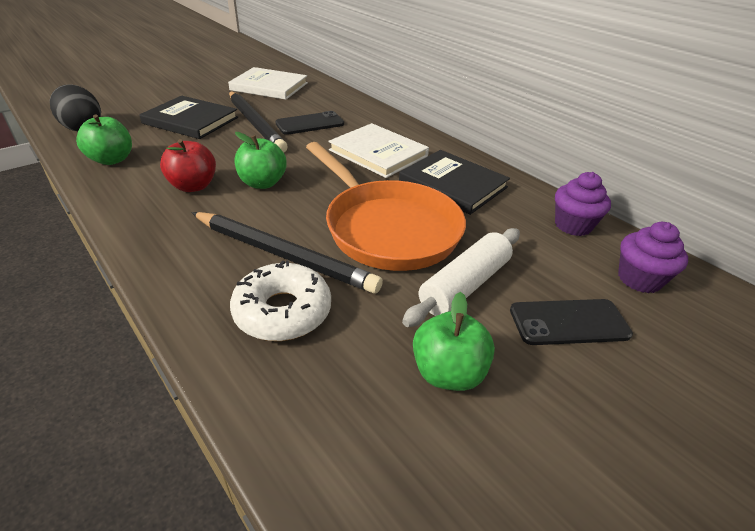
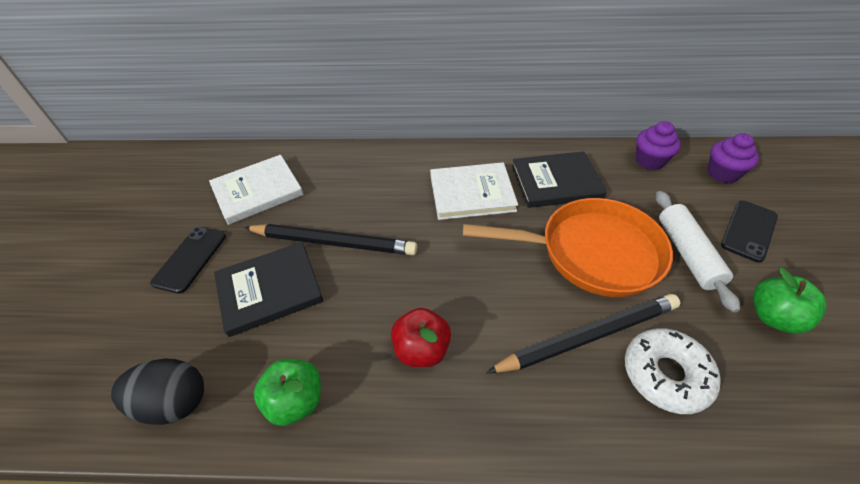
camera: 45 degrees left, 10 degrees up
(262, 183) = (459, 294): green apple -> none
(310, 124) = (374, 205): black phone -> black phone (190, 259)

